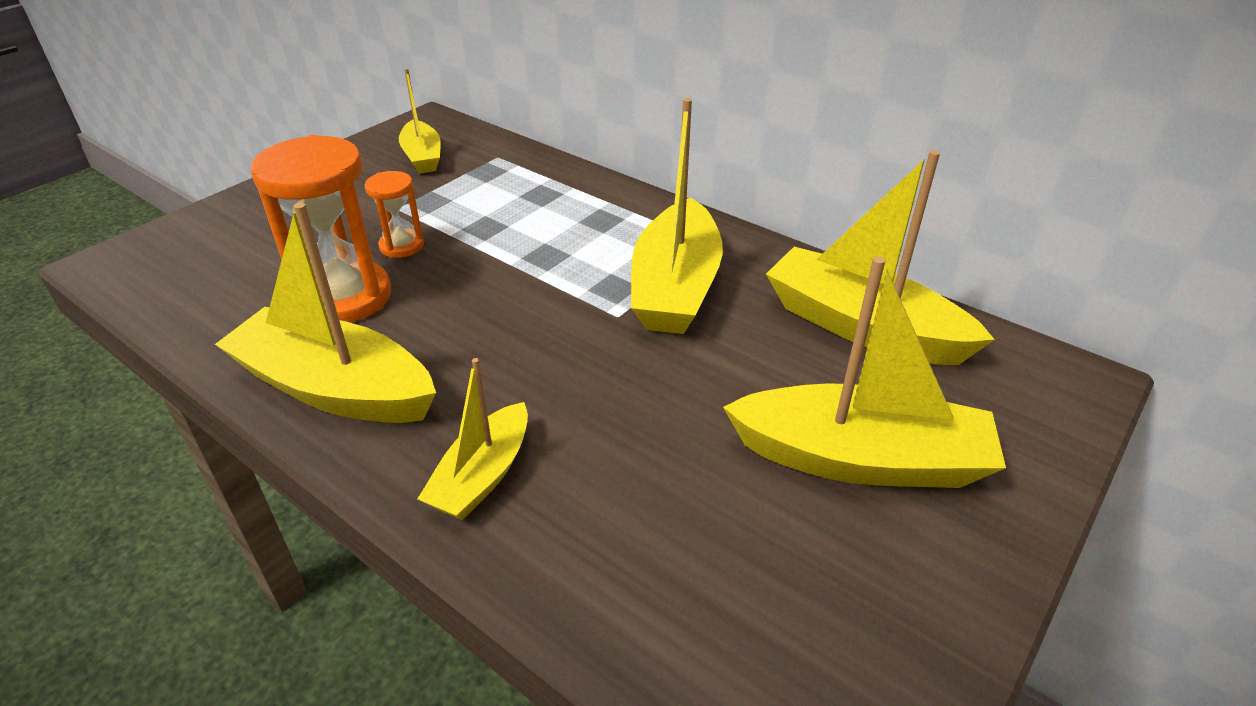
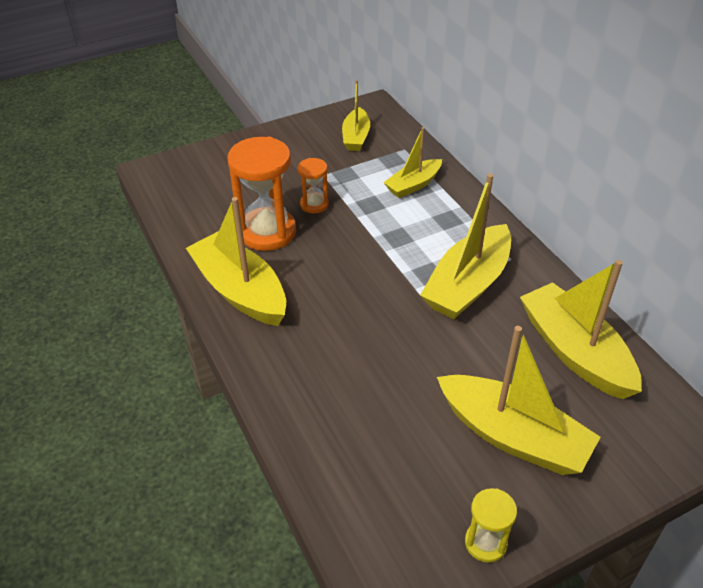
camera: 25 degrees right, 5 degrees up
(482, 476) = (294, 369): yellow boat -> yellow boat (413, 185)
(930, 631) = (485, 543): none -> yellow hourglass

